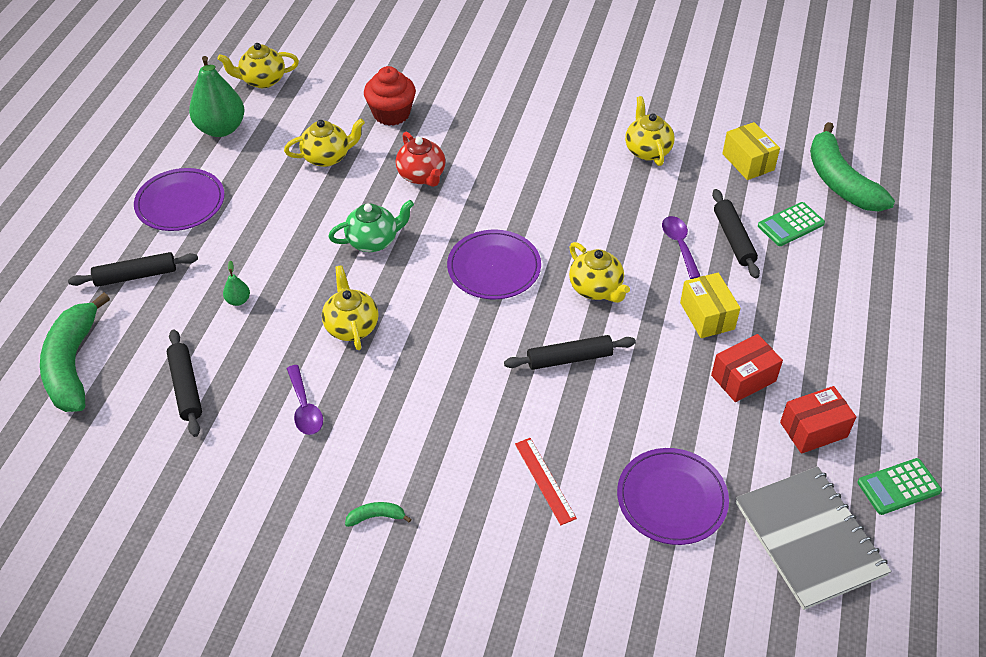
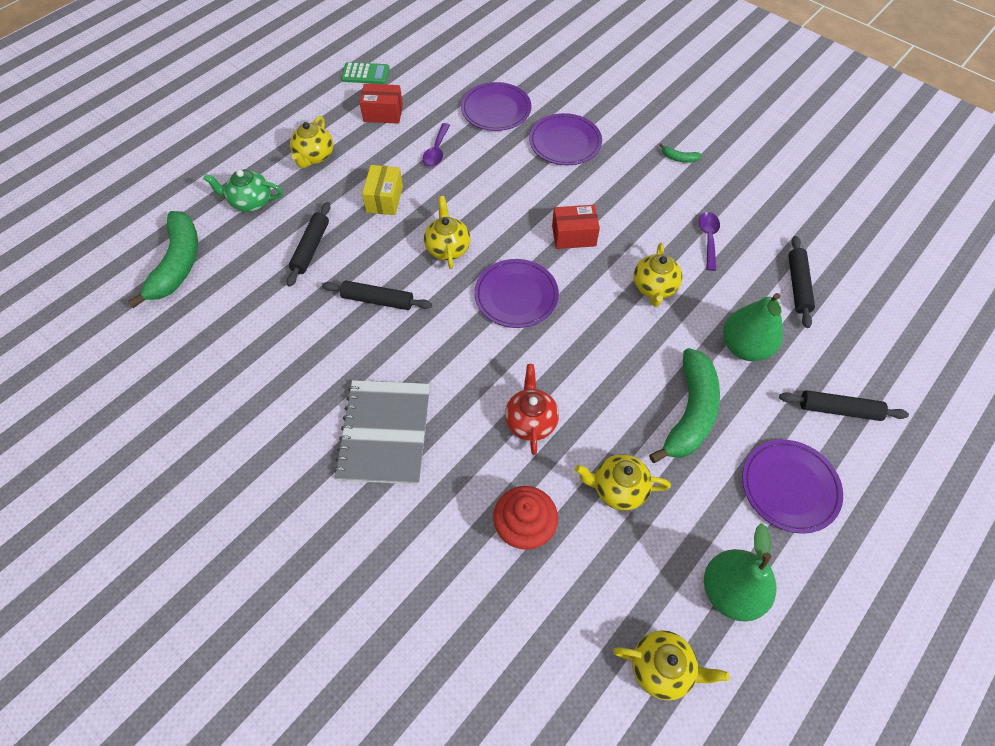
camera: 155 degrees left, 10 degrees up
(73, 364) = (893, 339): green banana -> green banana (690, 413)
(238, 300) = (745, 347): green pear -> green pear, size x2.33
(373, 241) = (607, 362): green teapot -> green teapot (251, 202)
(544, 480) = (565, 142): red ruler -> purple plate
(569, 358) = (502, 205): black rolling pin -> black rolling pin (378, 300)
(647, 150) = (302, 362): yellow teapot -> yellow teapot (314, 156)
(679, 245) = (356, 259): purple spoon -> purple spoon (436, 151)
(743, 378) = (397, 153): red box -> red box (574, 236)
(748, 162) = (229, 313): yellow box -> none
(790, 225) = (257, 242): green calculator -> none
(809, 538) = (436, 70): grey notebook -> grey notebook (384, 433)

